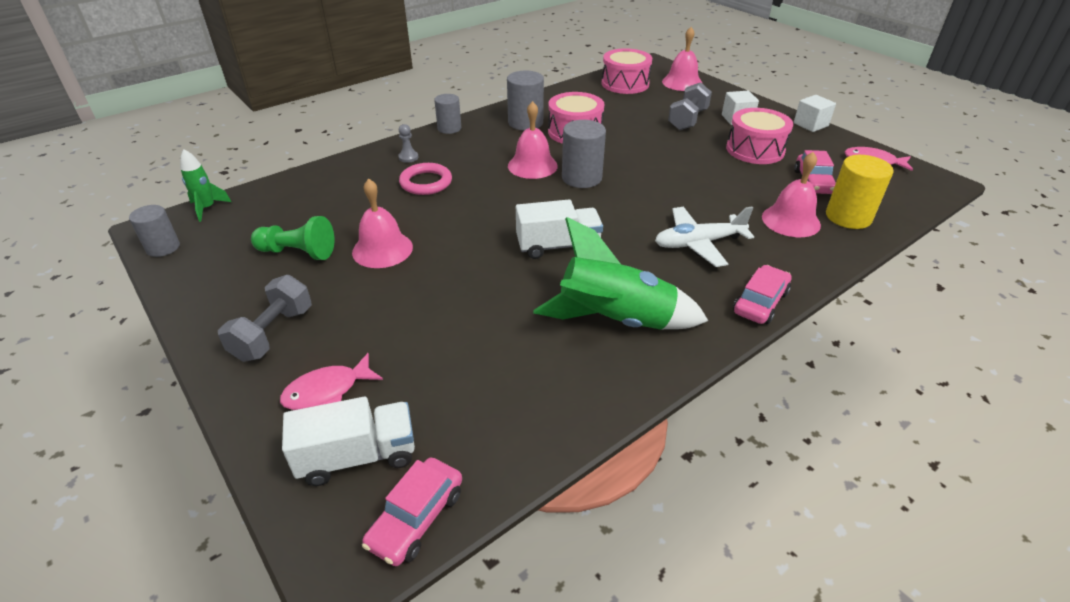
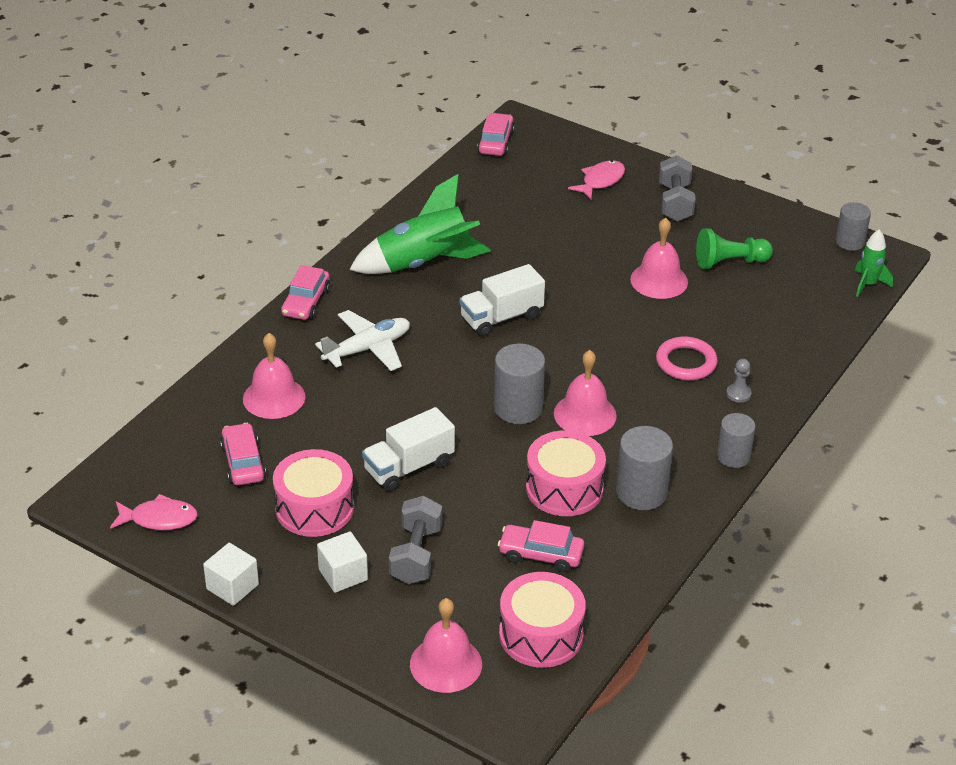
camera: 160 degrees right, 0 degrees up
(357, 456) = (550, 157): white truck -> white truck (409, 467)
(608, 109) = (540, 554): none -> pink car
(848, 217) = (210, 416): yellow cylinder -> none

